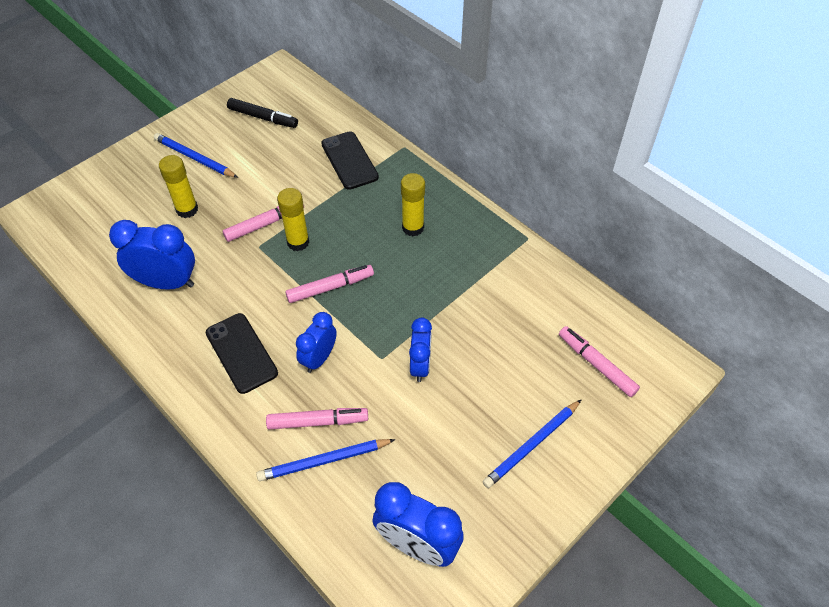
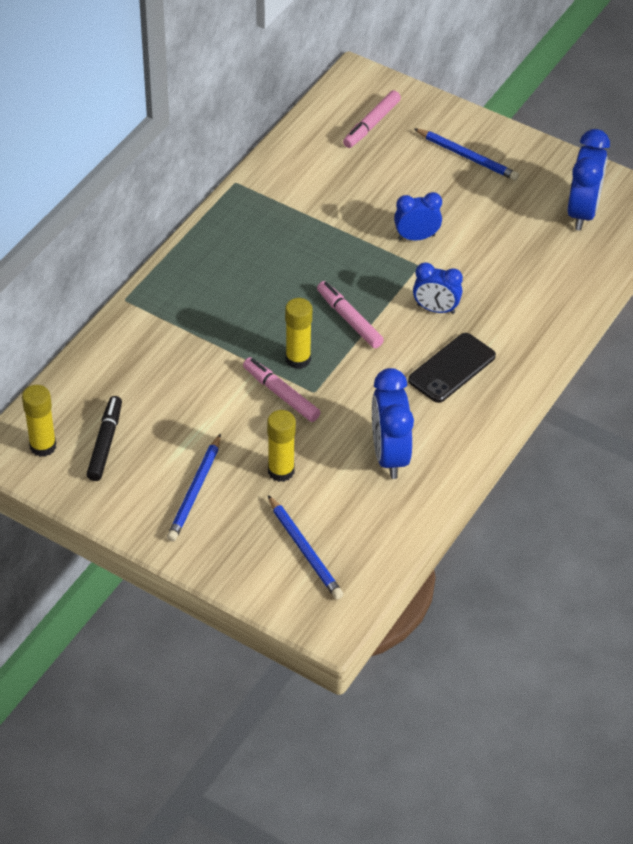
camera: 105 degrees left, 5 degrees down
(318, 422) = (501, 295): pink marker -> none
(324, 461) = (536, 282): blue pencil -> blue pencil (304, 550)
(349, 160) = (161, 343): black phone -> none
(413, 228) = (248, 270): yellow glue stick -> yellow glue stick (43, 446)

